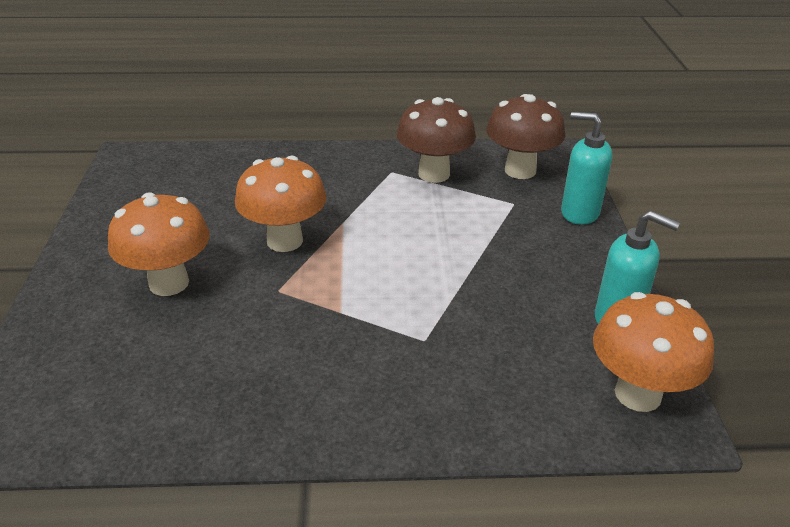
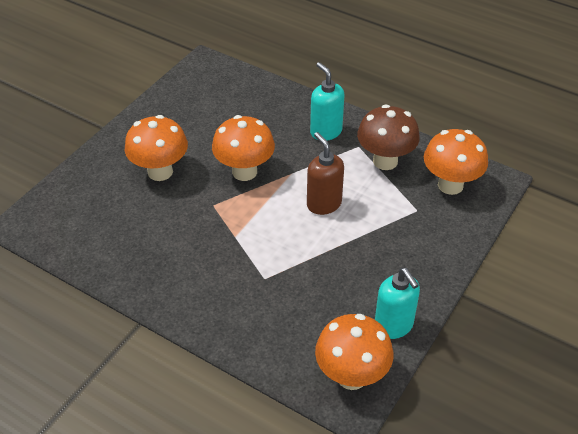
camera: 35 degrees right, 10 degrees up
(412, 236) = (324, 204): none -> brown soap dispenser
(520, 171) = (450, 185): brown mushroom -> orange mushroom
(579, 213) = (455, 239): turquoise soap dispenser -> turquoise soap dispenser (325, 132)

